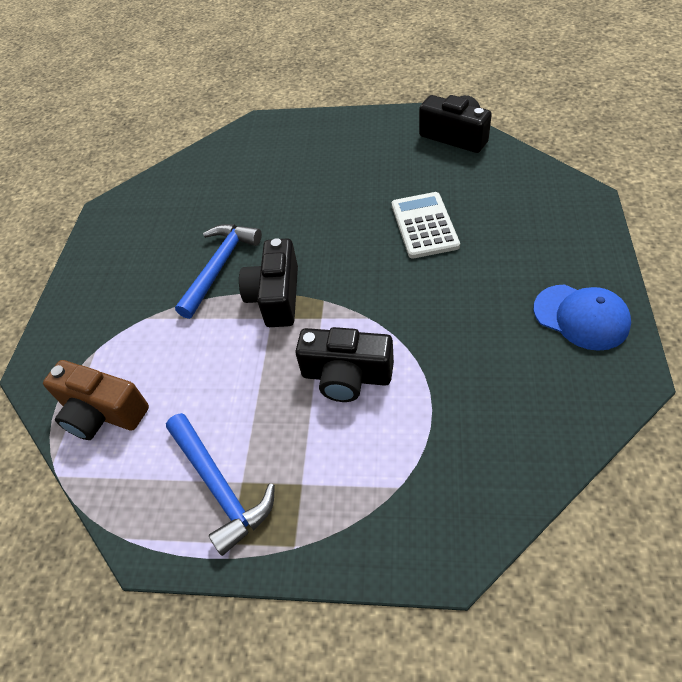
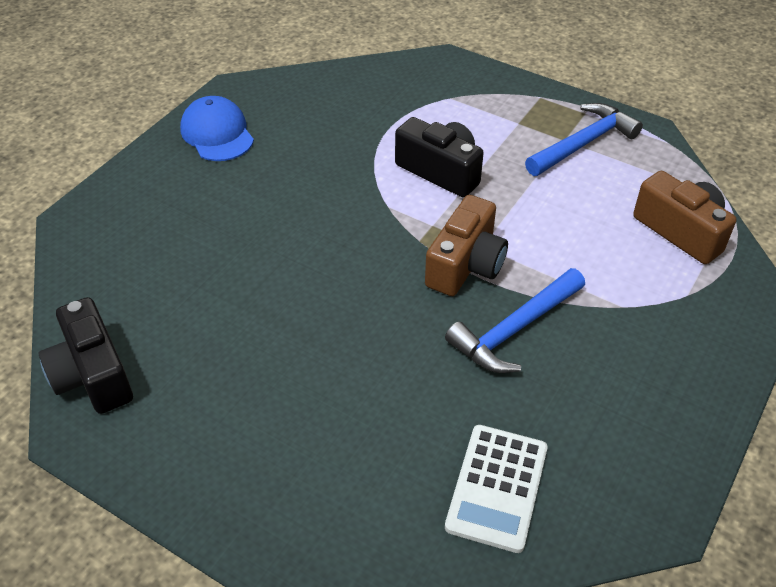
camera: 160 degrees left, 5 degrees down
(219, 486) = (583, 143): blue hammer -> blue hammer turned 60 degrees clockwise
(276, 297) = (466, 265): black camera -> brown camera
(424, 225) = (255, 269): white calculator -> white calculator (497, 487)

